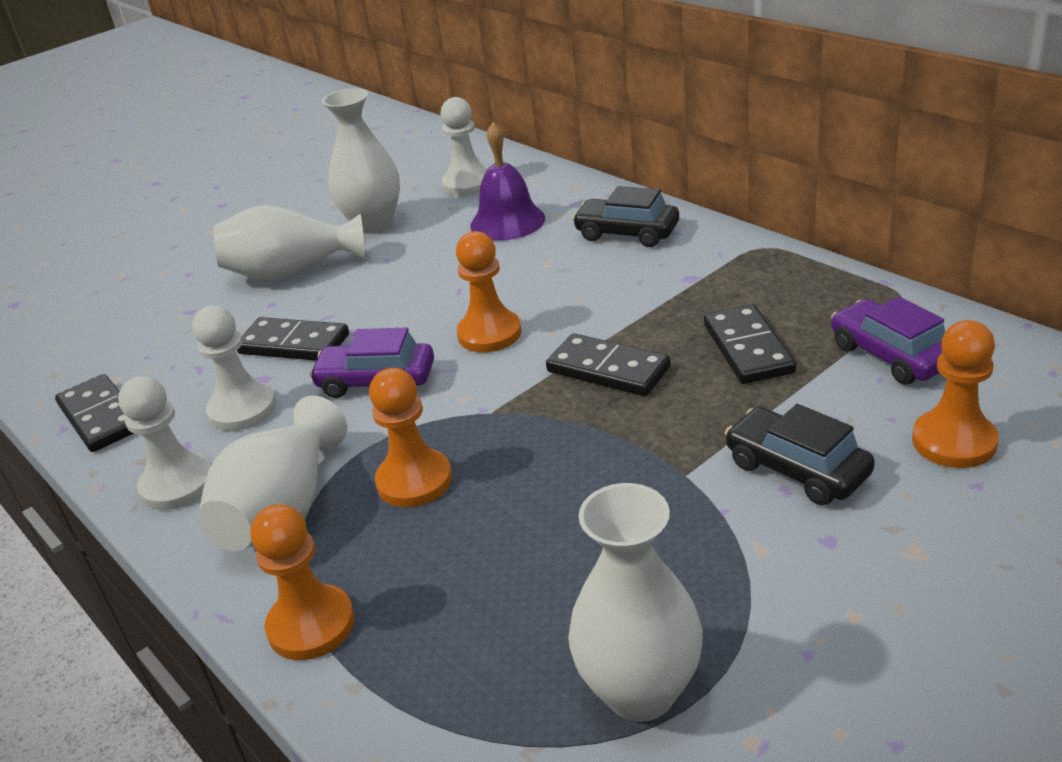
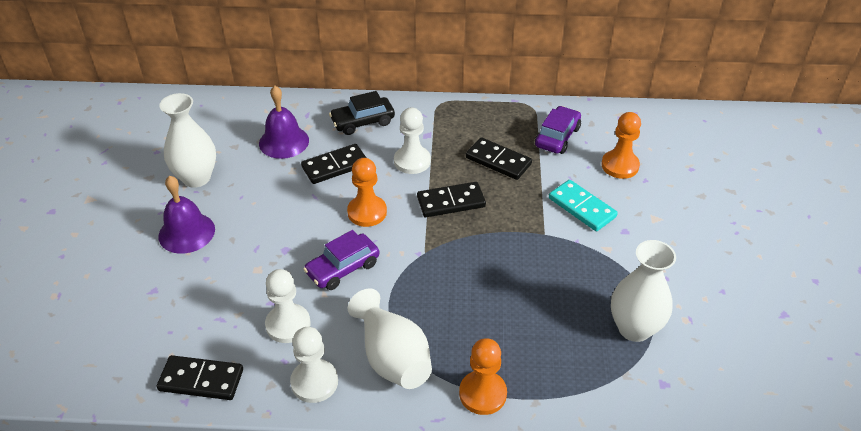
camera: 50 degrees left, 10 degrees up
(291, 271) = (186, 232): white vase -> purple bell
(294, 344) = (261, 274): black domino -> black domino (335, 166)
(414, 481) = (436, 305): orange pawn -> none
(467, 184) = (222, 126): white pawn -> white pawn (412, 161)
(797, 469) = (582, 208): black car -> turquoise domino
(891, 355) = (557, 137): purple car -> purple car turned 105 degrees clockwise

